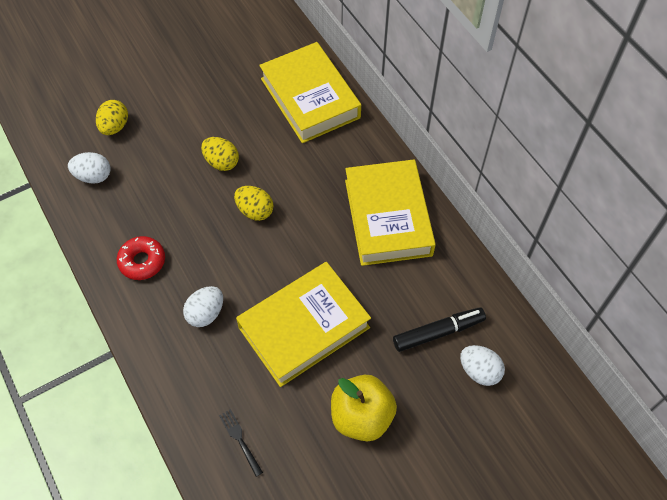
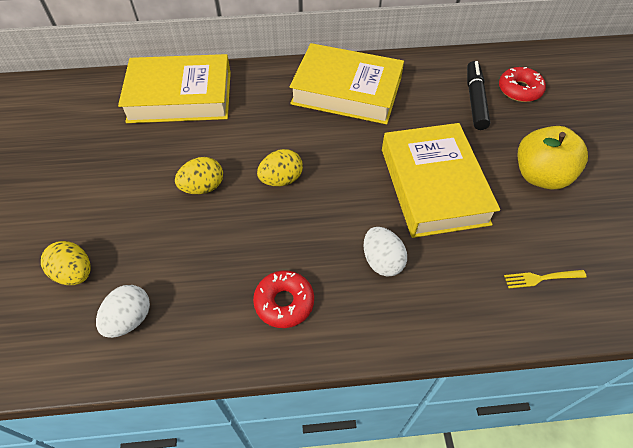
camera: 65 degrees left, 5 degrees down
(240, 440) = (541, 278): black fork -> yellow fork
(479, 371) = (519, 90): white egg -> red donut

